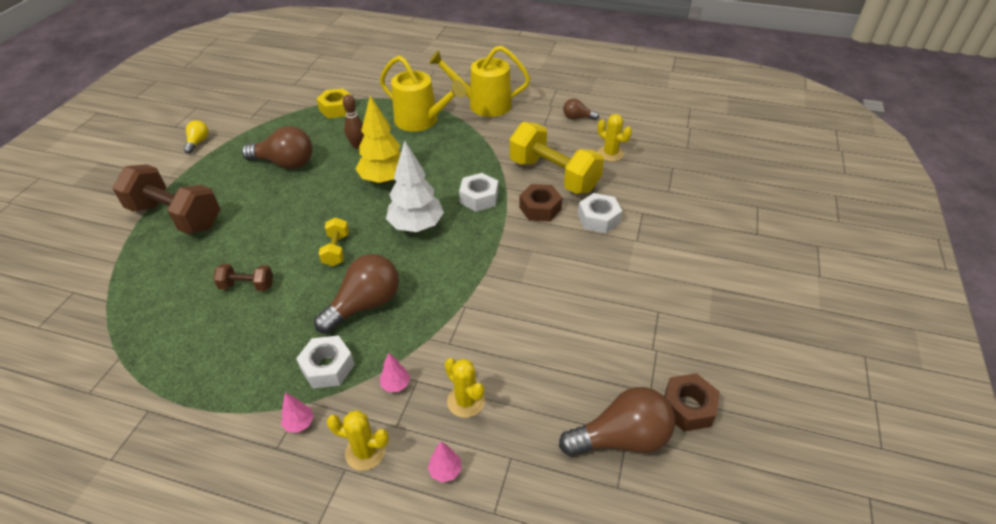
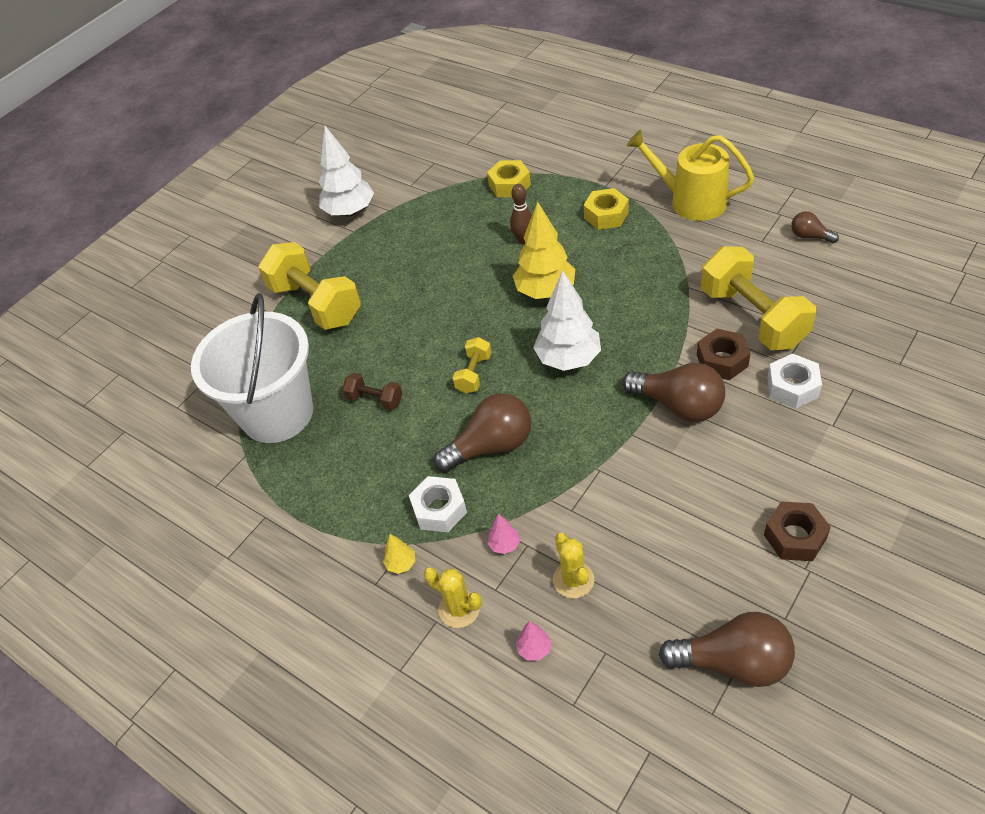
camera: 25 degrees right, 5 degrees up
(149, 314) = (277, 413): none -> white bucket
(176, 216) = (316, 303): brown dumbbell -> yellow dumbbell
(198, 142) = (350, 212): yellow light bulb -> white tree
(285, 163) = (438, 253): brown light bulb -> brown light bulb (678, 405)
(299, 423) = (401, 564): pink tree -> yellow tree
(421, 121) = (606, 215): yellow watering can -> yellow nut
(479, 198) = (651, 334): white nut -> none
(610, 154) = (838, 297): yellow cactus -> none
(688, 407) = (824, 647): brown nut -> brown nut (795, 537)

